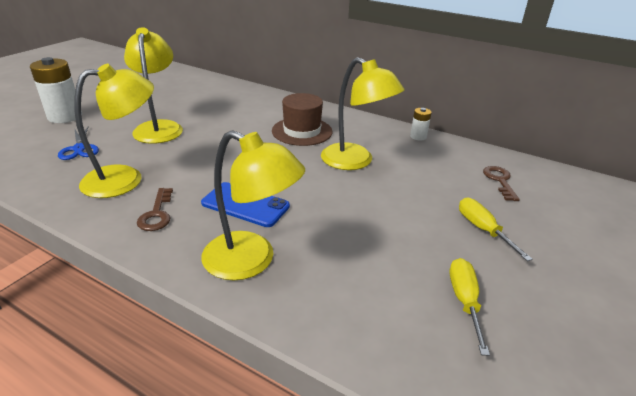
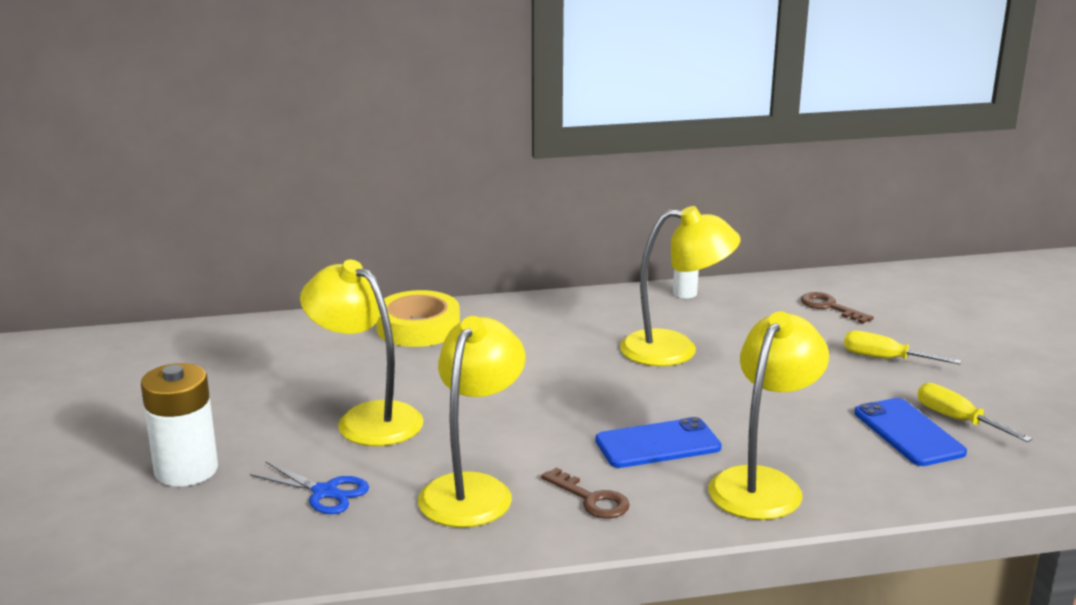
camera: 40 degrees left, 10 degrees down
(251, 261) = (763, 484): yellow lamp -> yellow lamp turned 45 degrees counterclockwise
(258, 101) = (418, 328): none -> yellow tape
(302, 131) = (554, 342): brown hat -> none
(408, 287) = (908, 433): none -> blue phone

